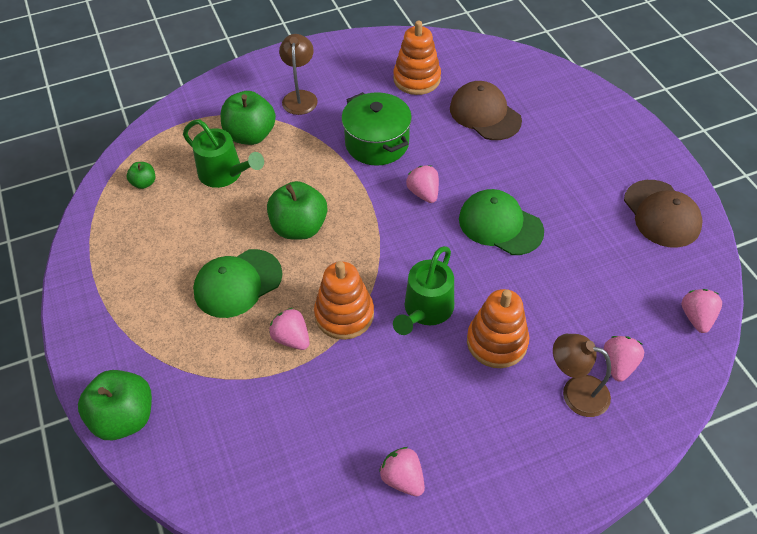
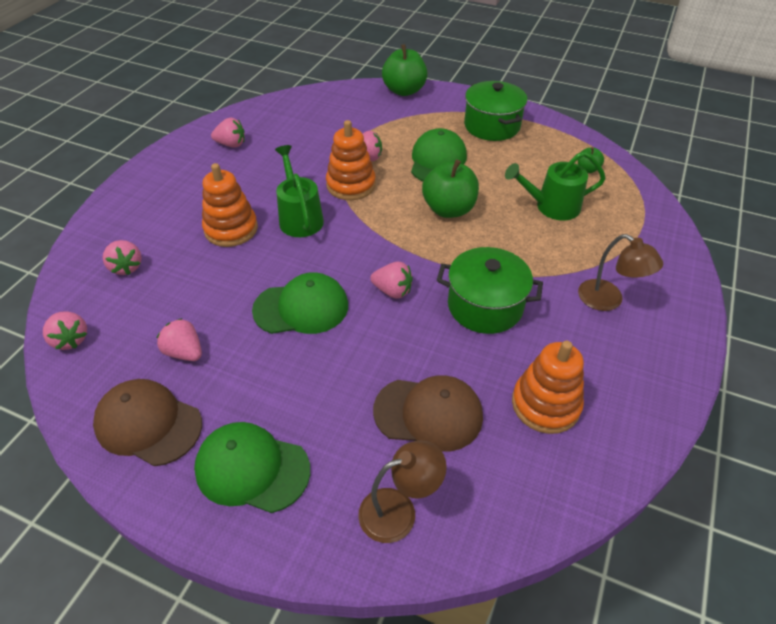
camera: 135 degrees right, 5 degrees down
(131, 287) = (492, 126): none -> green pot
(250, 135) = (585, 242): green apple -> none
(575, 392) = (151, 234): brown lamp -> brown lamp (399, 510)
(610, 151) = (252, 468): none -> green cap
(610, 247) = (185, 352): none -> pink strawberry

